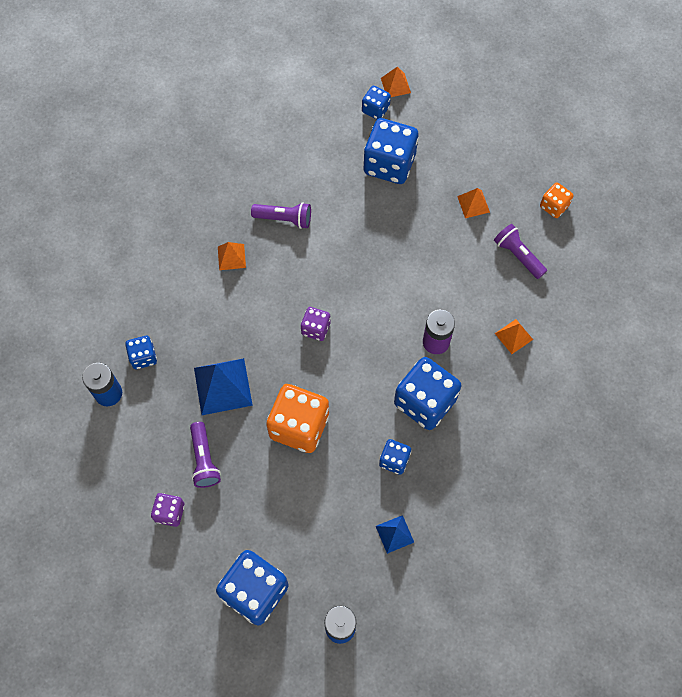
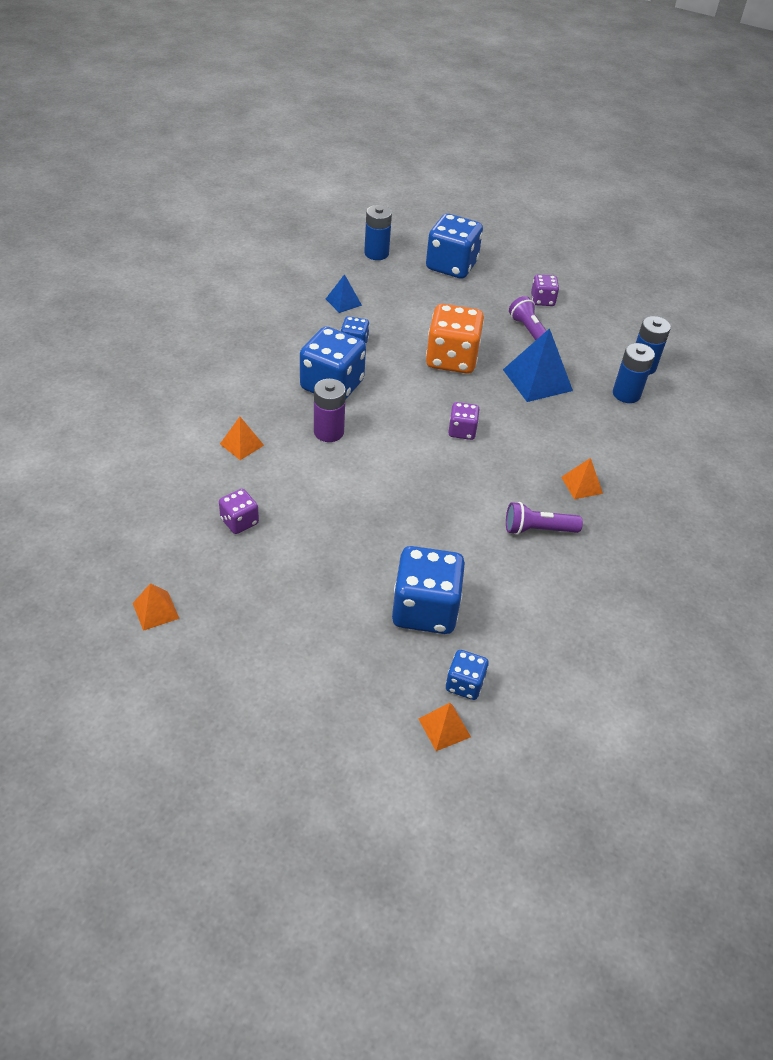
camera: 165 degrees right, 20 degrees down
(143, 357) = (626, 394): blue dice -> blue battery
(473, 204) = (302, 573): orange pyramid -> orange pyramid (155, 610)
(518, 255) = (239, 521): purple flashlight -> purple dice
(554, 206) = (192, 583): orange dice -> none

